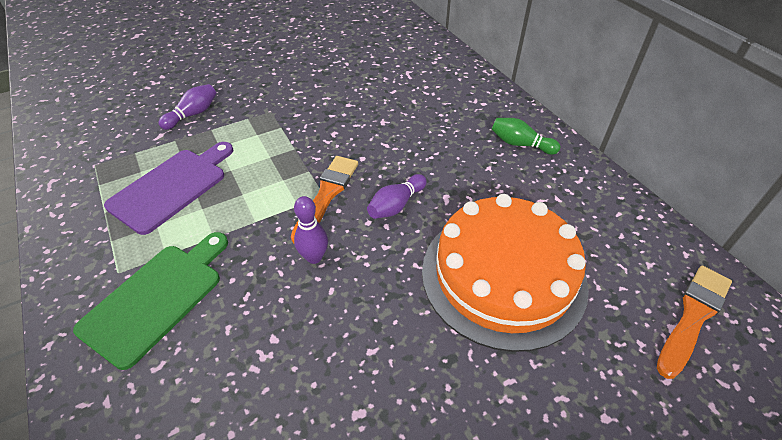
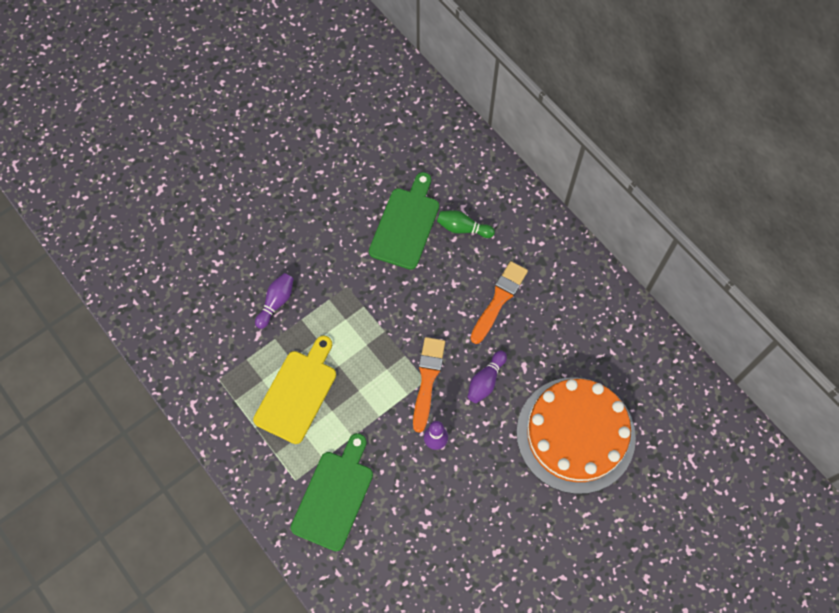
camera: 10 degrees left, 20 degrees up
(172, 187) = (298, 392): purple cutting board -> yellow cutting board
(348, 77) = (406, 224): none -> green cutting board
(520, 144) = (579, 293): green bowling pin -> green bowling pin (463, 228)
(693, 316) = (705, 445): orange brush -> orange brush (499, 299)

